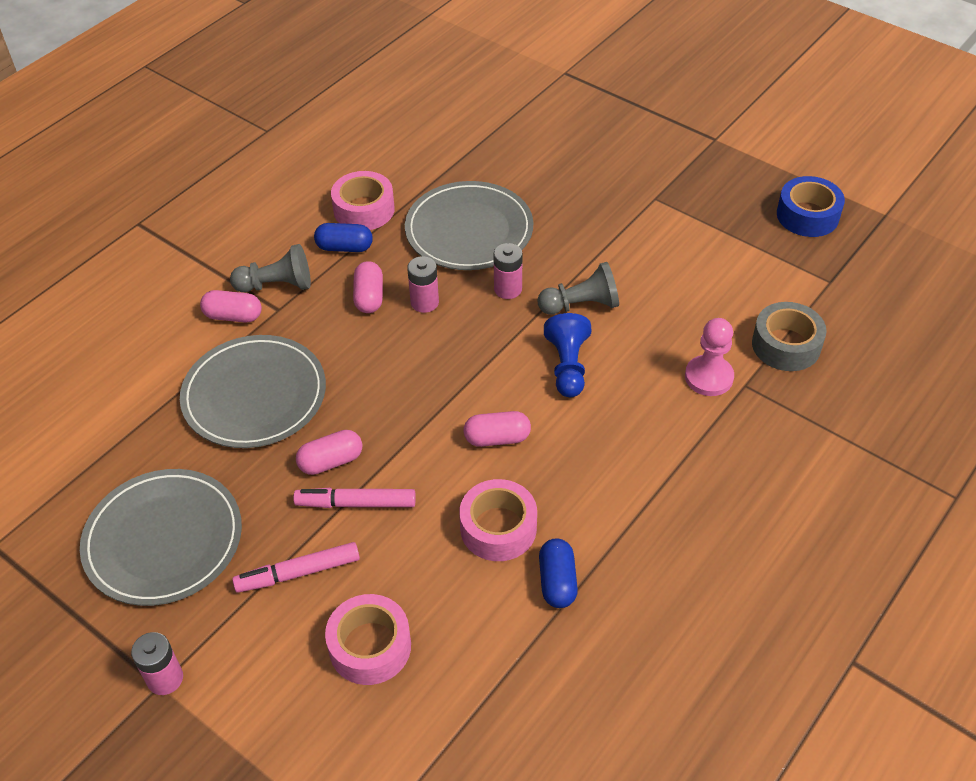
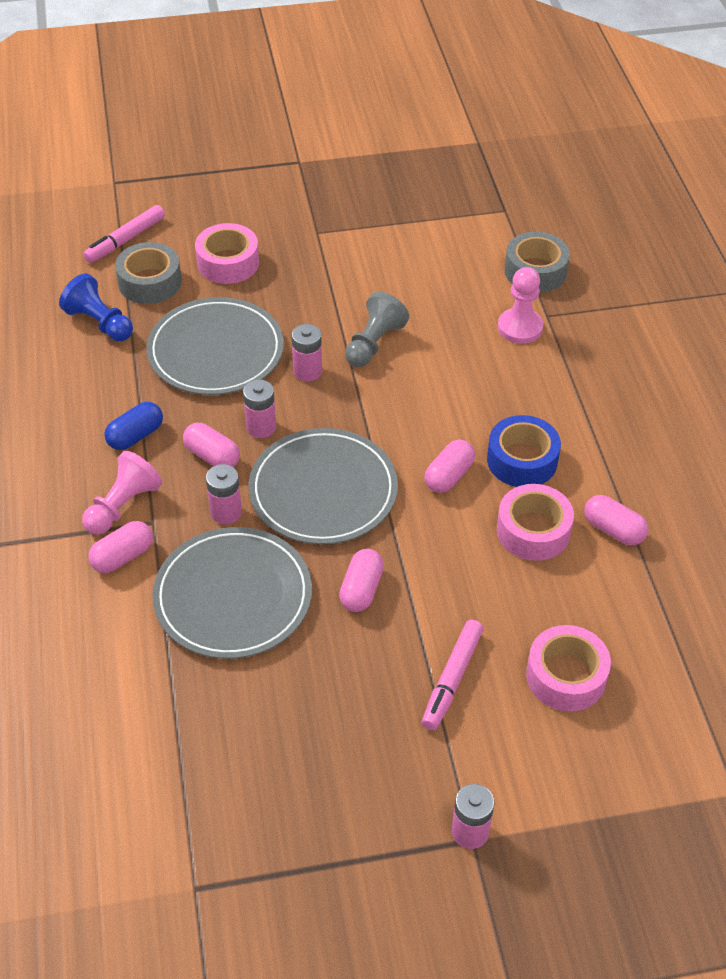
camera: 50 degrees left, 0 degrees up
(163, 540) = (324, 752): grey plate -> grey plate (323, 490)
(277, 285) = (123, 506): grey pawn -> pink pawn
(326, 339) = (226, 512): none -> pink battery
(357, 503) = (422, 600): pink marker -> pink marker (126, 240)
(364, 210) = (107, 396): pink tape -> pink tape (228, 262)
(493, 155) = (150, 282): none -> grey tape
(557, 581) = (613, 530): blue capsule -> pink capsule
(567, 366) = (424, 391): blue pawn -> blue pawn (100, 323)
(807, 215) = (432, 175): blue tape -> blue tape (522, 460)

